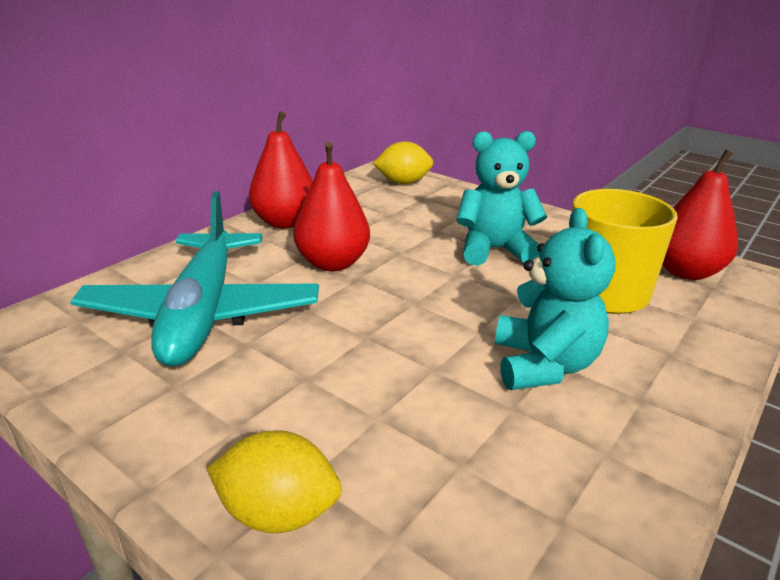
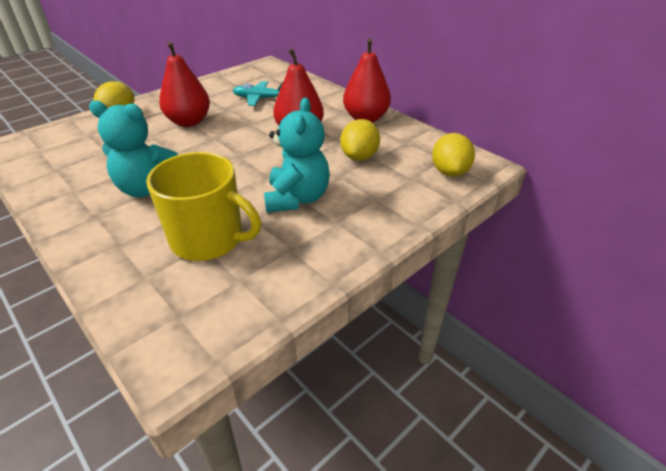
camera: 100 degrees right, 10 degrees up
(202, 313) = (260, 98): turquoise plane -> turquoise plane, size x0.48
(389, 222) = (359, 157): none -> yellow lemon
(685, 272) = (213, 307): red pear -> red pear (189, 122)

